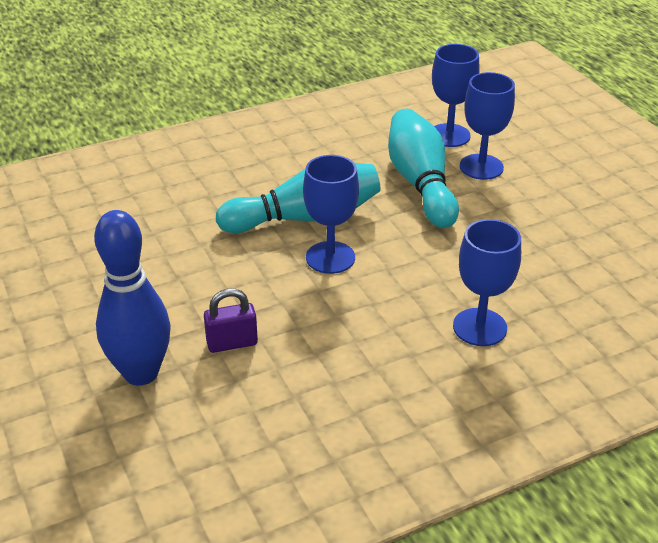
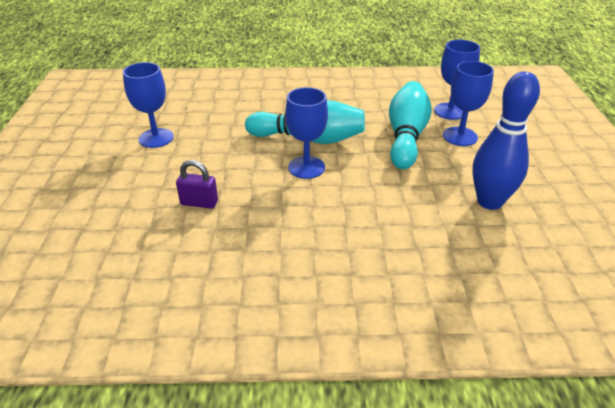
camera: 25 degrees right, 0 degrees up
(141, 373) = (130, 204): blue bowling pin -> blue bowling pin (489, 202)
(479, 327) = (379, 245): blue goblet -> blue goblet (156, 138)

